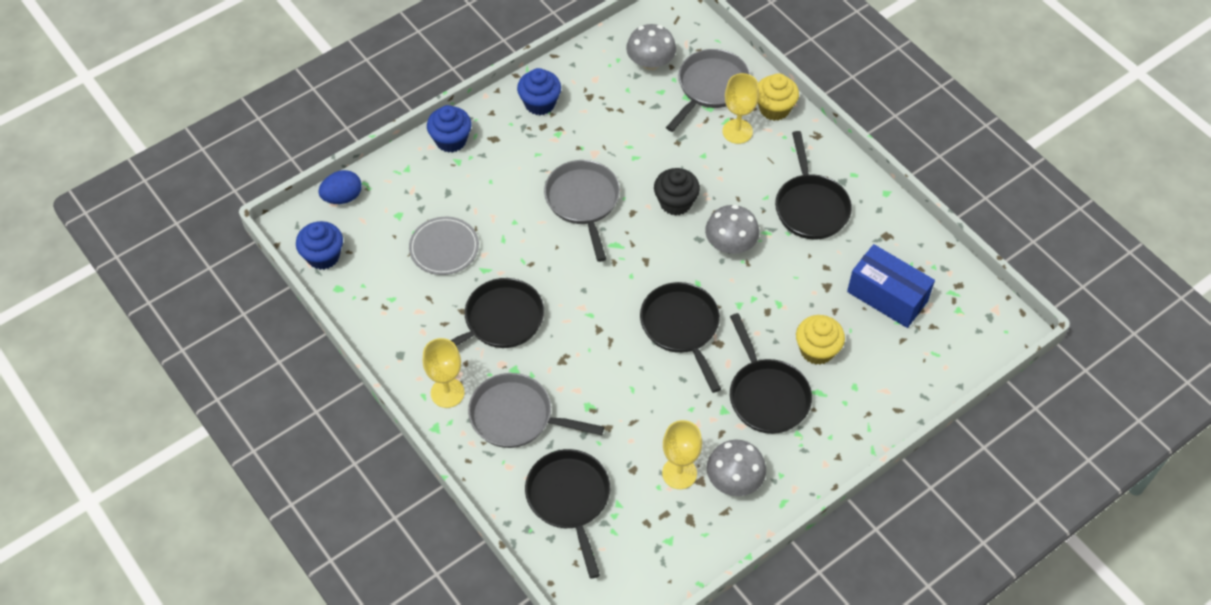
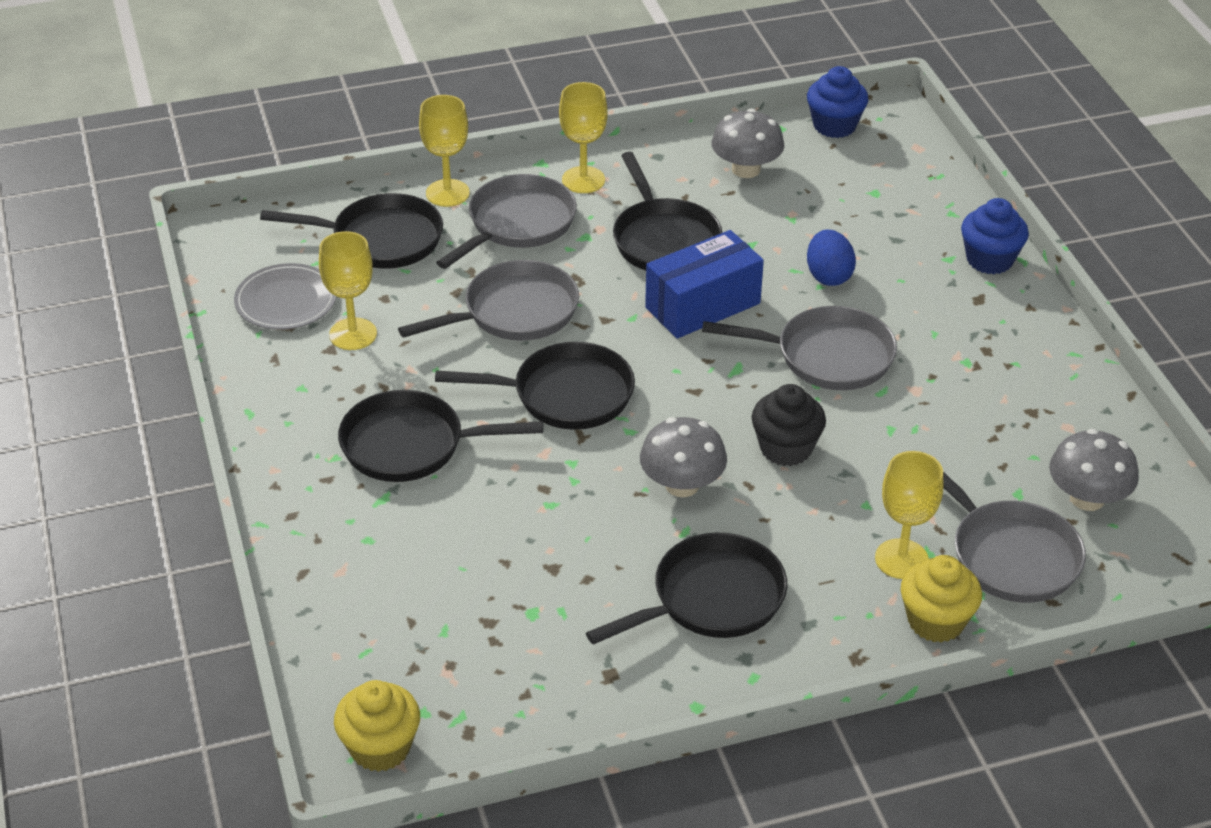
camera: 110 degrees right, 15 degrees down
(342, 197) = (923, 154): blue egg -> blue egg (828, 276)
(444, 248) = (803, 218): grey plate -> grey plate (286, 301)
(497, 476) = (447, 193): none -> yellow goblet
(540, 103) = (1033, 357): blue cupcake -> none
(614, 384) = (514, 312): none -> grey pan
(734, 480) = (310, 378): grey mushroom -> grey mushroom (746, 169)
(810, 206) = (711, 599): black pan -> black pan turned 135 degrees clockwise
(817, 350) = (450, 519): yellow cupcake -> yellow cupcake (380, 747)
(887, 296) = (496, 632): blue box -> blue box (702, 305)

